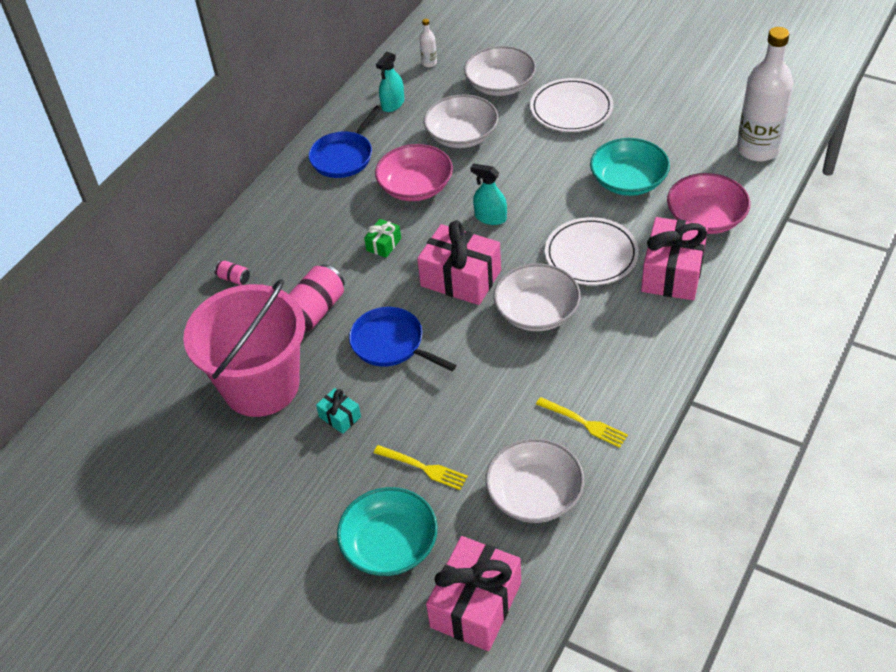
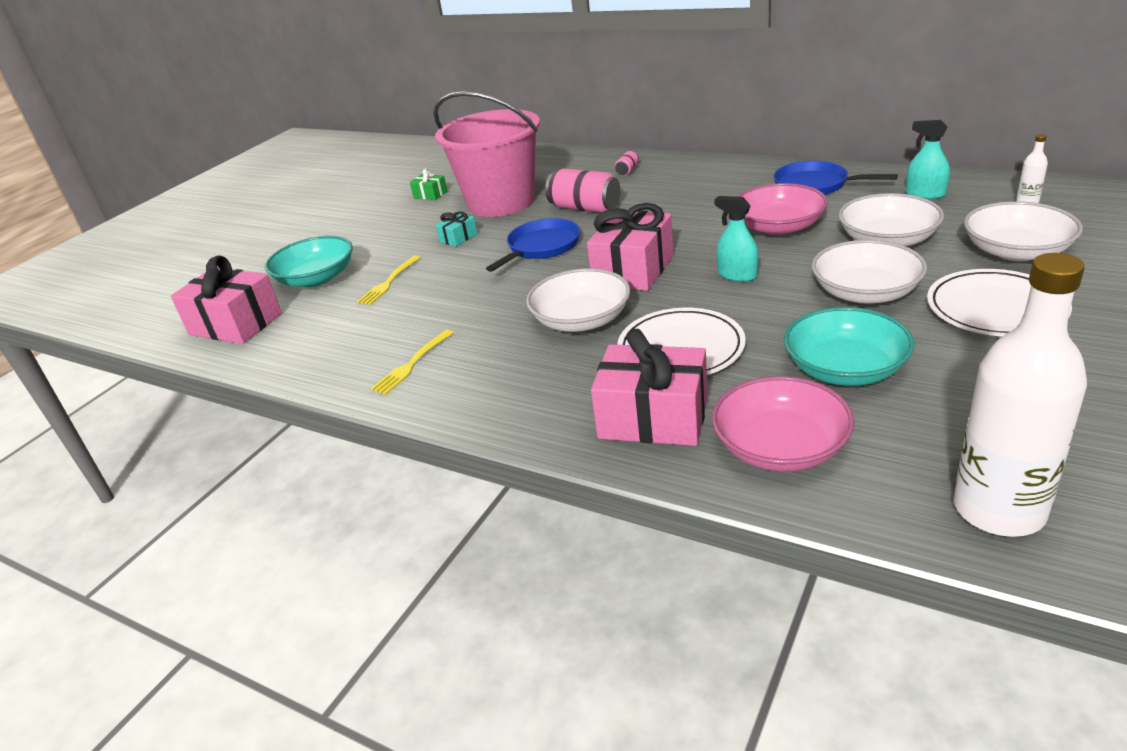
camera: 90 degrees right, 15 degrees down
(383, 244) = (680, 224): green gift -> green gift (430, 194)
(490, 217) = (737, 275): turquoise spray bottle -> turquoise spray bottle turned 75 degrees counterclockwise
(535, 494) = (334, 342): white bowl -> white bowl (865, 292)

